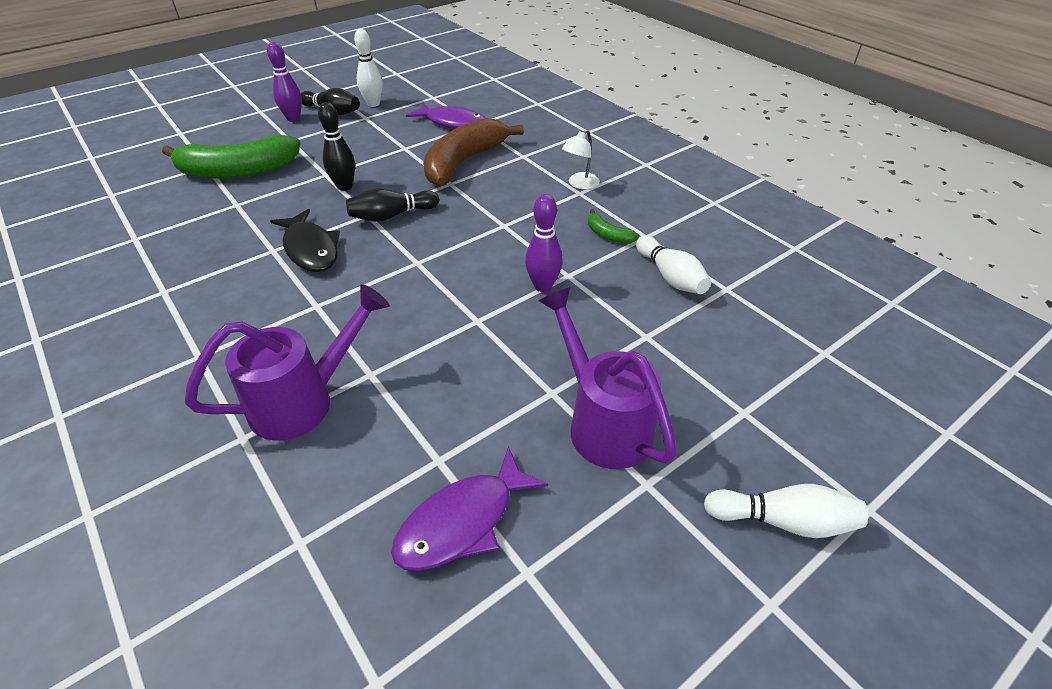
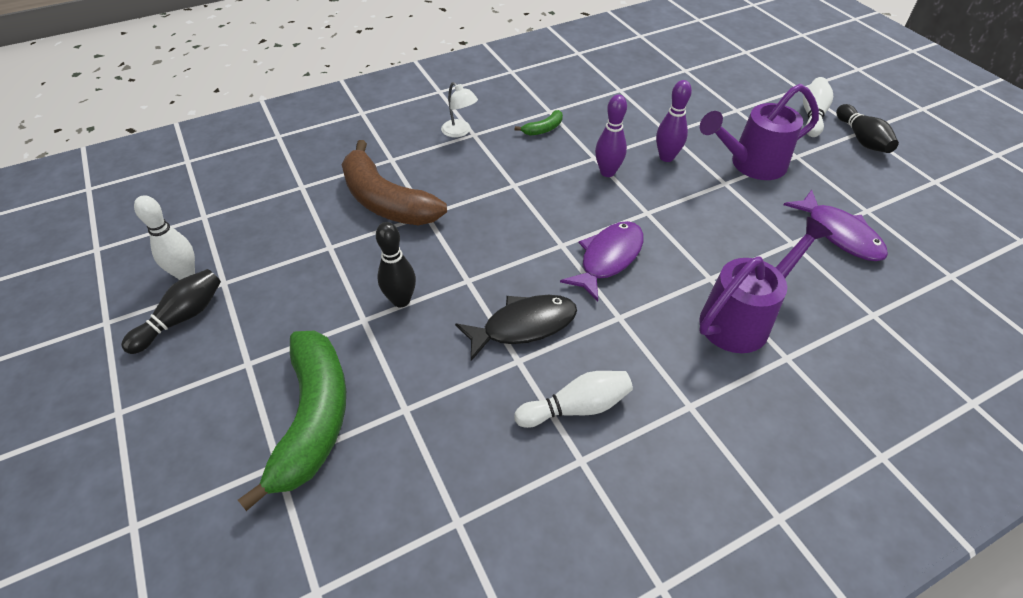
camera: 80 degrees left, 5 degrees up
(293, 119) = (177, 364): purple bowling pin -> purple bowling pin (666, 157)
(305, 400) = (743, 318): purple watering can -> purple watering can turned 75 degrees clockwise
(391, 216) = (476, 260): black bowling pin -> black bowling pin (861, 139)
(453, 123) = (288, 203): purple fish -> purple fish (608, 258)
(670, 277) = (604, 110): white bowling pin -> white bowling pin (576, 407)

